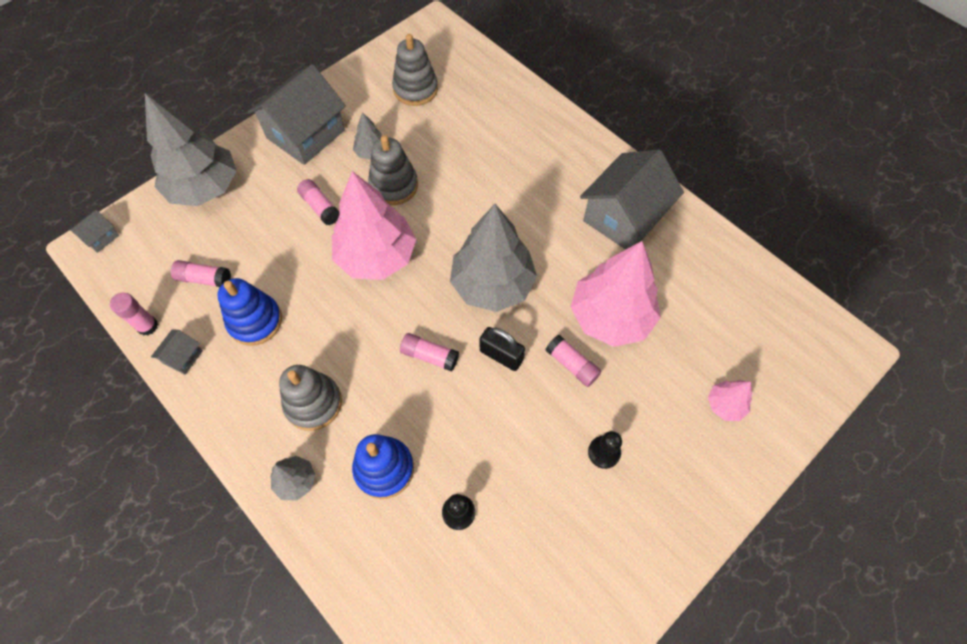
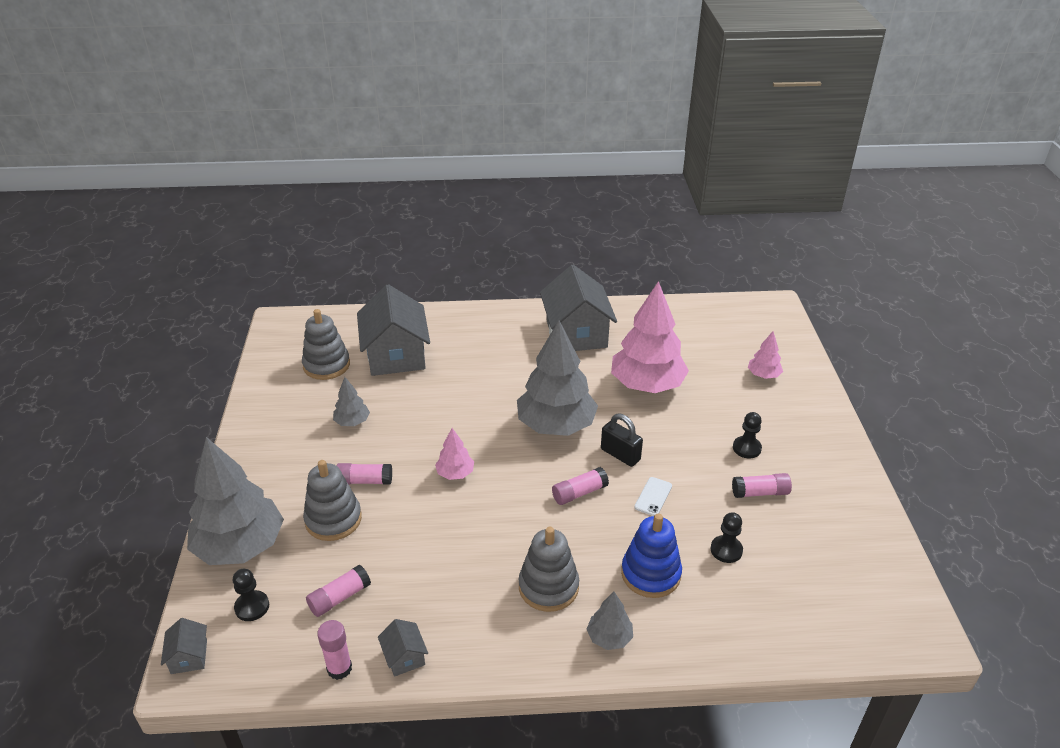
camera: 50 degrees left, 25 degrees down
(161, 237) = (252, 607): none -> black pawn
(255, 321) = (426, 584): blue stacking toy -> none
(306, 134) = (278, 450): grey house -> grey house (396, 355)
(376, 256) = (455, 473): pink tree -> pink tree, size x0.46
(394, 185) = (401, 427): grey stacking toy -> grey stacking toy (333, 519)
(473, 414) = (653, 496): none -> white phone
(501, 355) = (620, 454): black padlock -> black padlock turned 60 degrees clockwise
(572, 364) = (665, 424): pink glue stick -> pink glue stick (760, 492)

